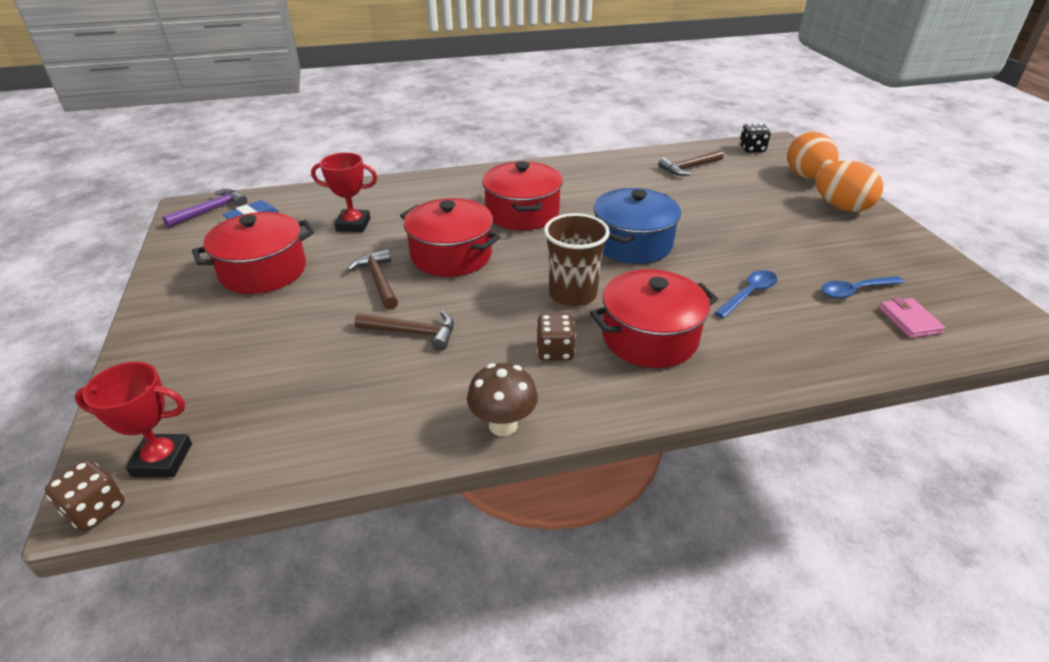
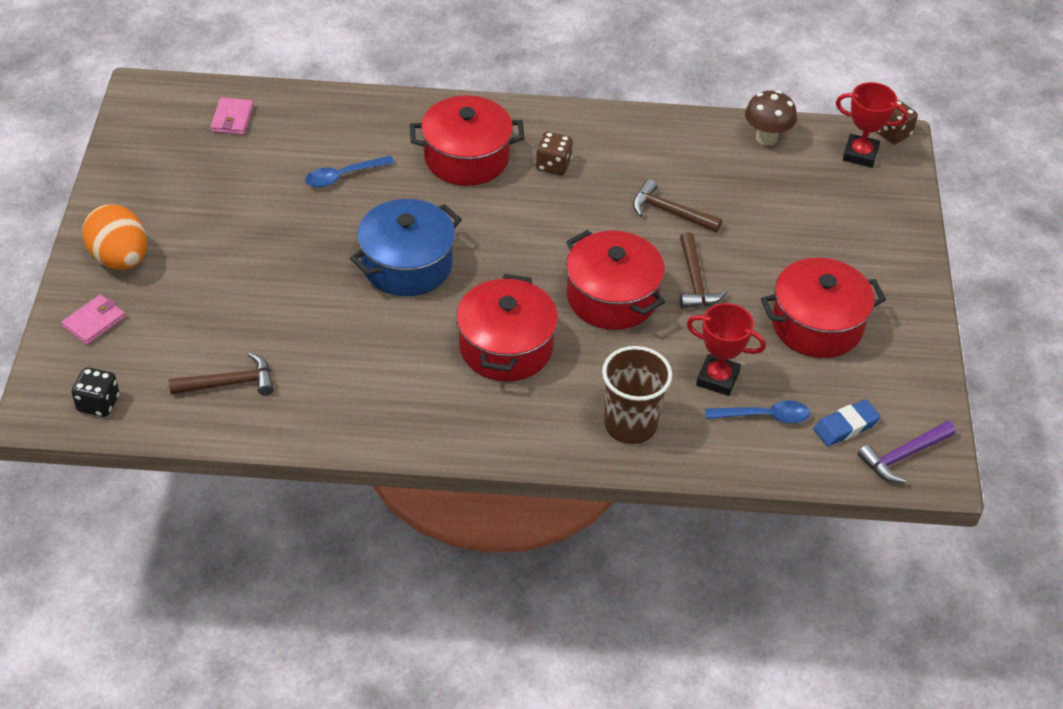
camera: 165 degrees left, 10 degrees up
(503, 425) = (617, 121): brown mushroom -> brown mushroom (766, 138)
(572, 294) = (508, 217): brown cup -> brown cup (630, 425)
(806, 177) = (94, 322): orange egg -> pink wallet
(855, 291) = (242, 155): blue spoon -> blue spoon (764, 416)

